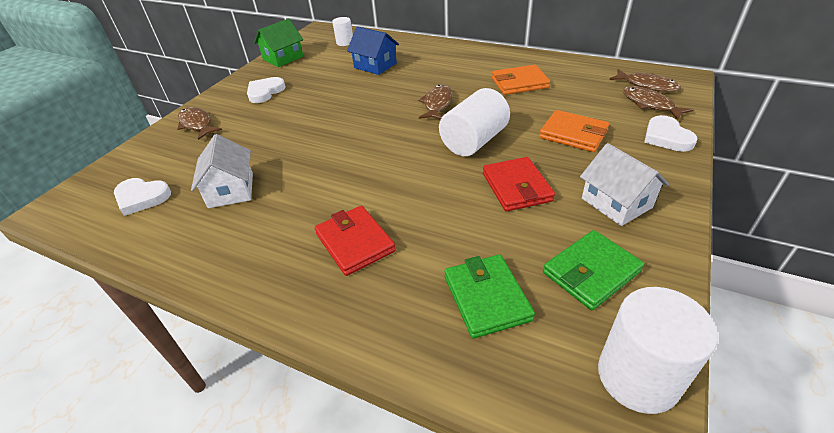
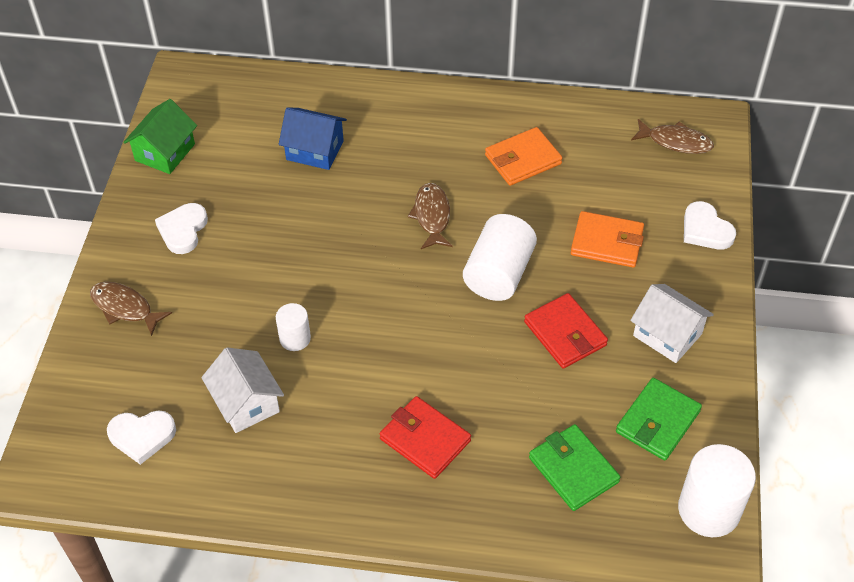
camera: 20 degrees left, 10 degrees up
(345, 42) = (242, 102): white cylinder -> white cylinder (295, 338)
(650, 104) = (682, 177): brown fish -> none

